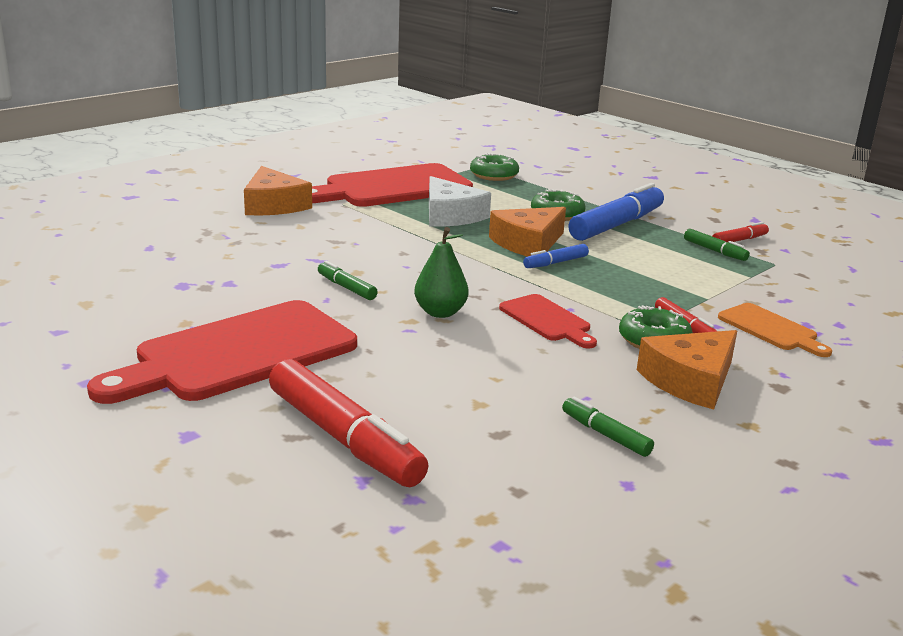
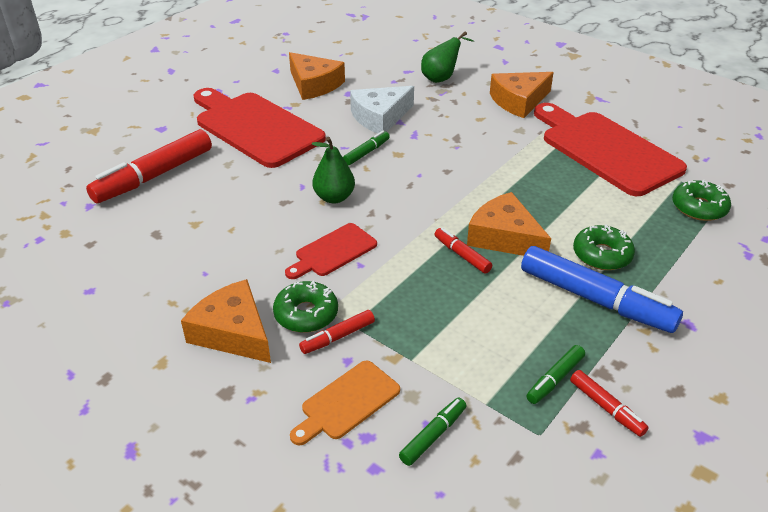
camera: 85 degrees right, 15 degrees up
(136, 306) = (314, 84): none -> orange cheese
(187, 232) = (441, 78): none -> green pear
(450, 215) = (552, 188): white cheese -> white cheese (380, 117)
(555, 263) = (462, 255): blue marker -> red marker
(605, 434) = (151, 281): green marker -> green marker (433, 435)

